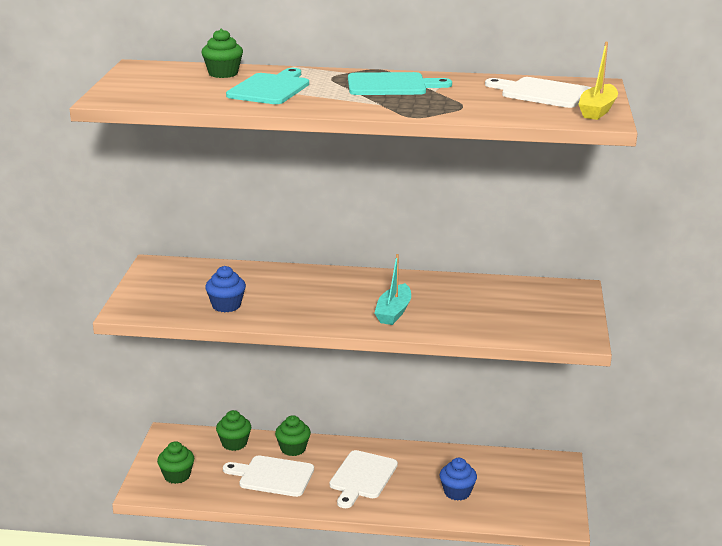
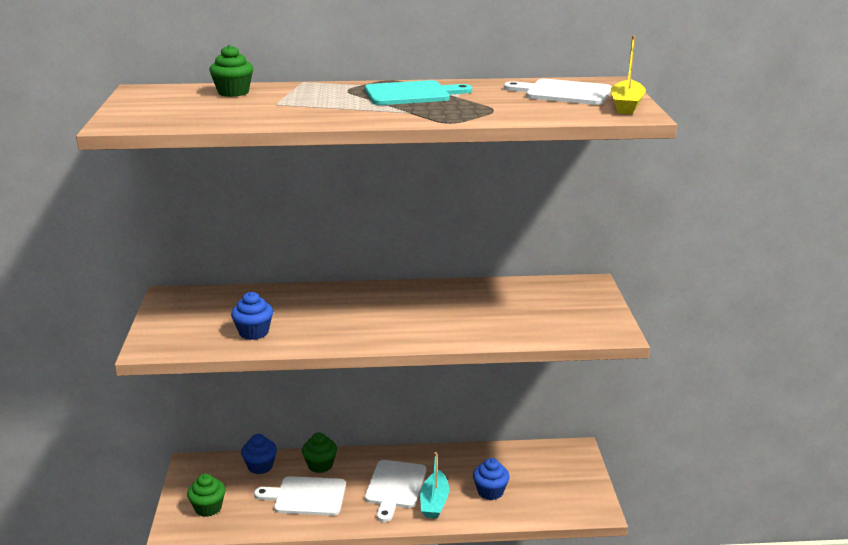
camera: 10 degrees left, 0 degrees up
(234, 443) = (260, 466): green cupcake -> blue cupcake
(270, 88) = (289, 104): turquoise cutting board -> none
(393, 312) = (425, 323): turquoise boat -> turquoise boat (434, 502)

